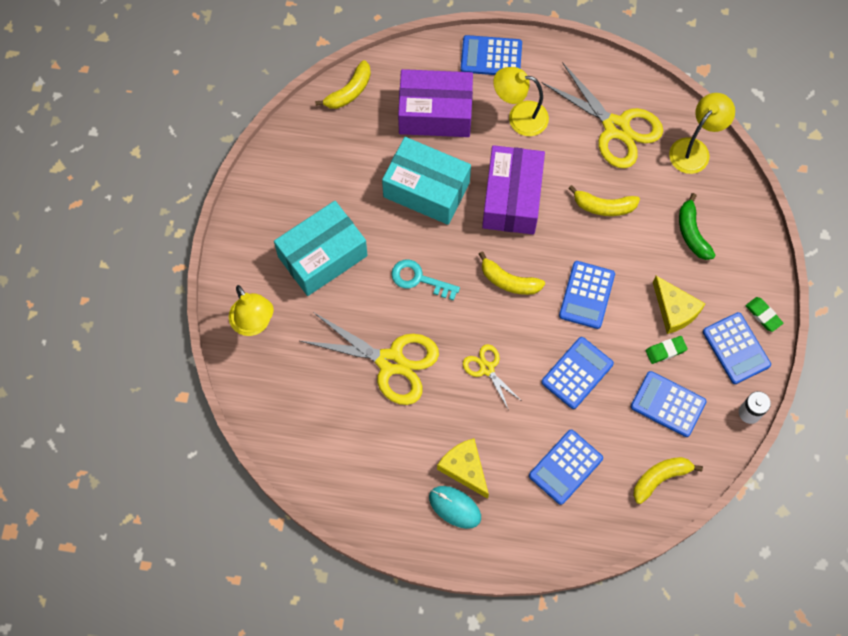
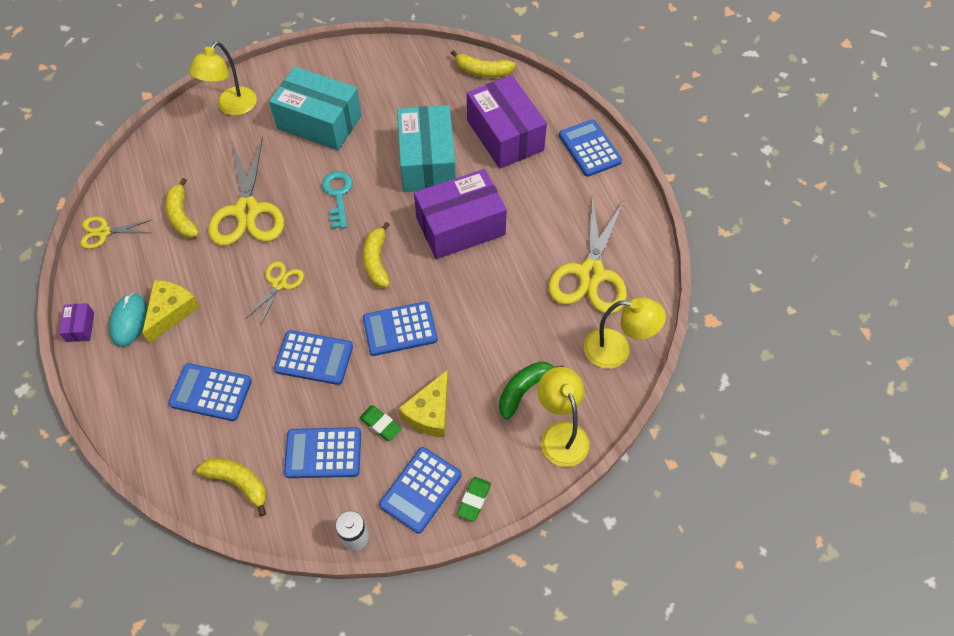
camera: 60 degrees right, 10 degrees down
(340, 495) = (104, 232): none -> yellow scissors
(437, 550) = (80, 327): none -> purple box
(519, 117) = (546, 195): yellow lamp -> yellow lamp (560, 434)
(603, 206) = (501, 301): yellow banana -> yellow banana (182, 216)
(668, 404) = (323, 453): blue calculator -> blue calculator turned 90 degrees counterclockwise

